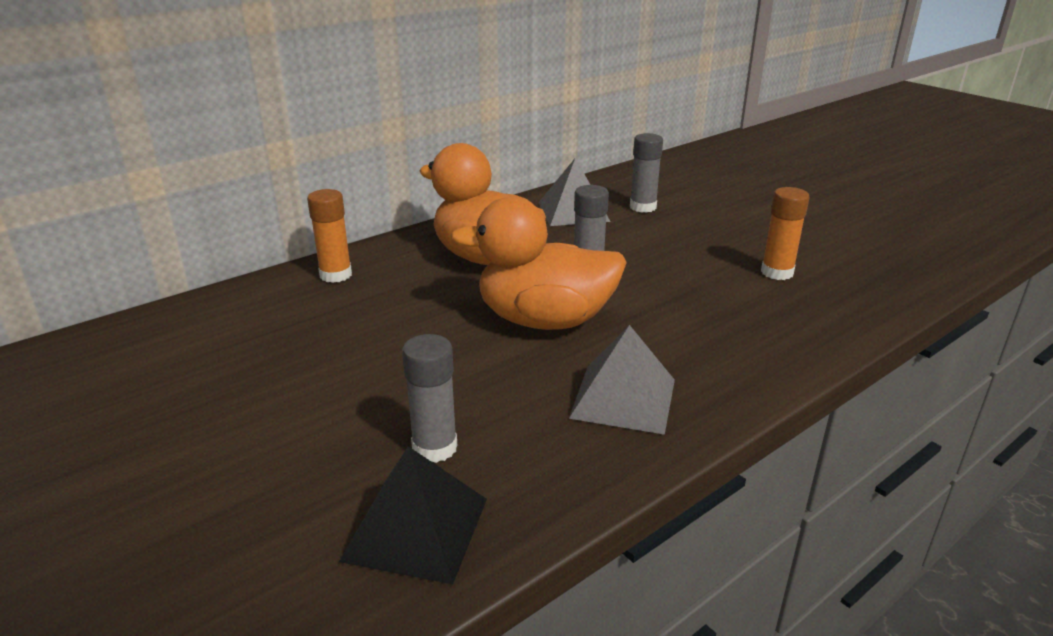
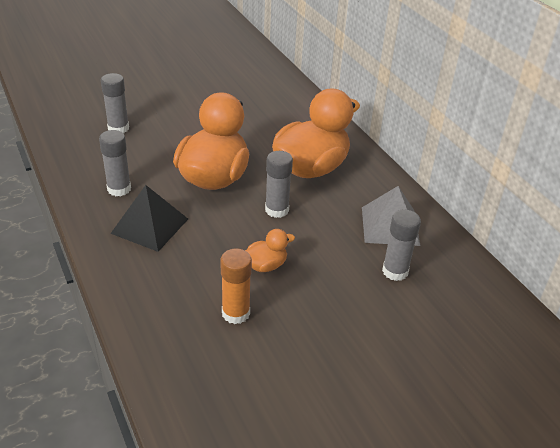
camera: 100 degrees right, 10 degrees up
(336, 275) = (303, 112): orange glue stick -> none
(416, 528) = (72, 119): black pyramid -> black pyramid (150, 226)
(623, 398) = (119, 189): grey pyramid -> grey glue stick
(691, 265) = (266, 265): none -> orange duck

